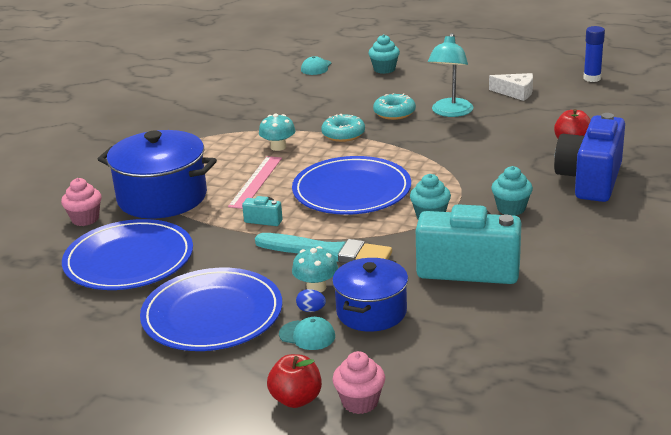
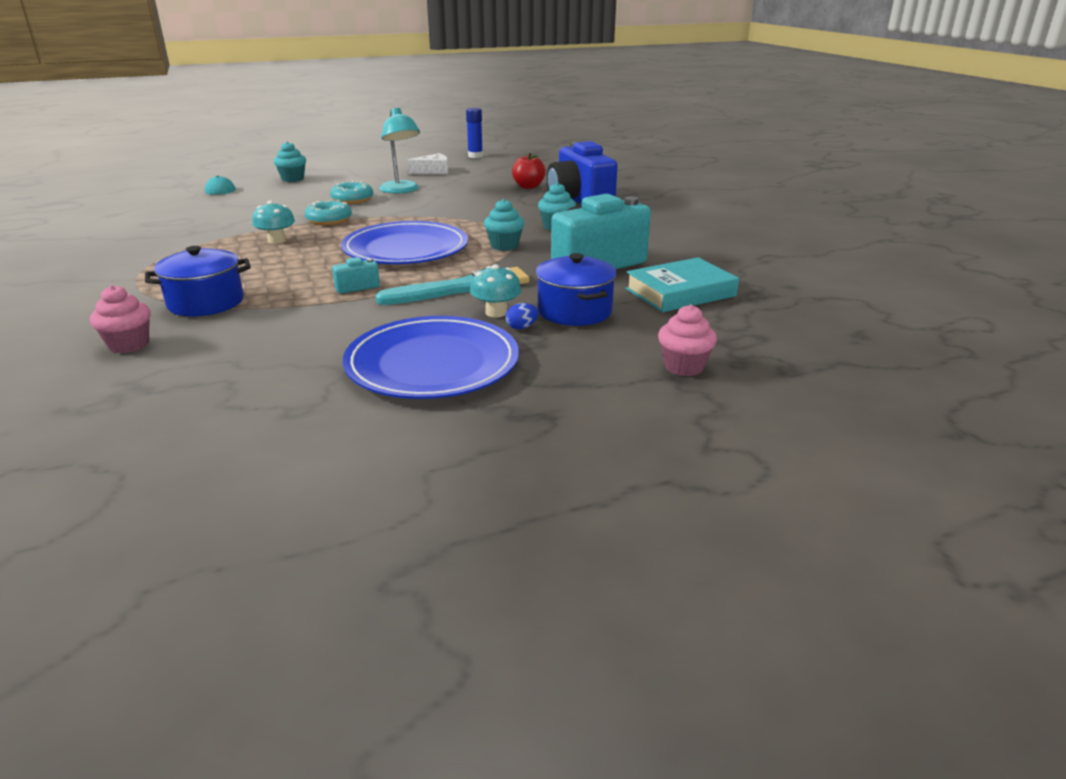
camera: 45 degrees left, 0 degrees up
(129, 260) = (253, 357): blue plate -> none
(162, 197) = (206, 302): blue pot -> blue pot, size x0.65
(256, 182) = (297, 266): pink ruler -> none
(296, 399) = (631, 387): red apple -> none
(307, 335) = (552, 344): turquoise cap -> none
(486, 331) = (680, 292): none -> turquoise book

